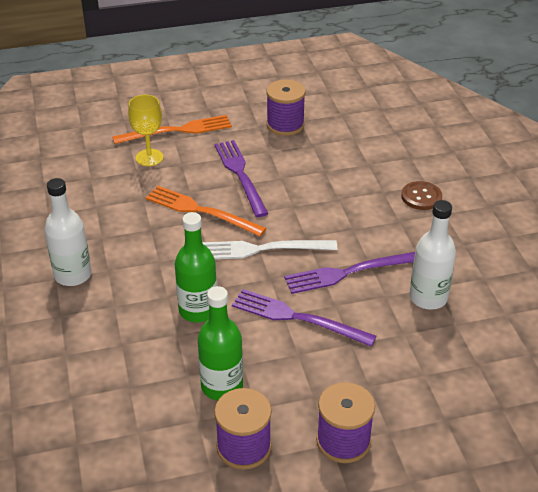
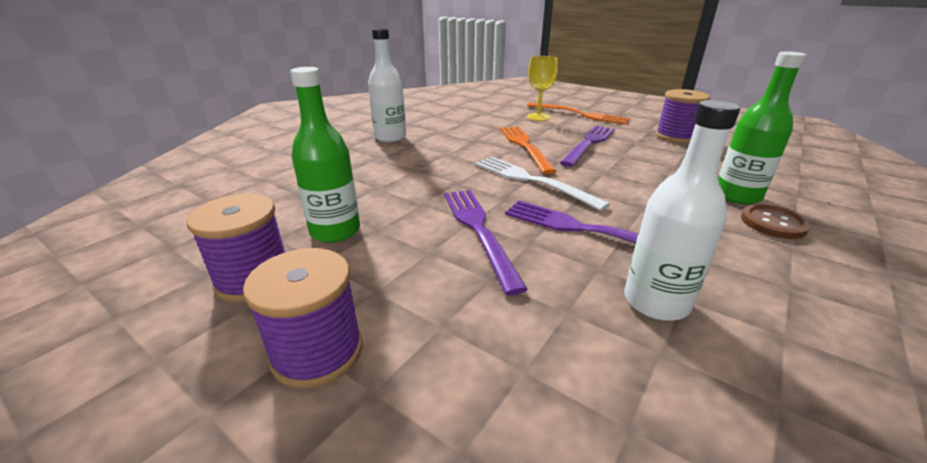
camera: 50 degrees right, 10 degrees down
(198, 310) = (417, 185): green bottle -> green bottle (737, 196)

